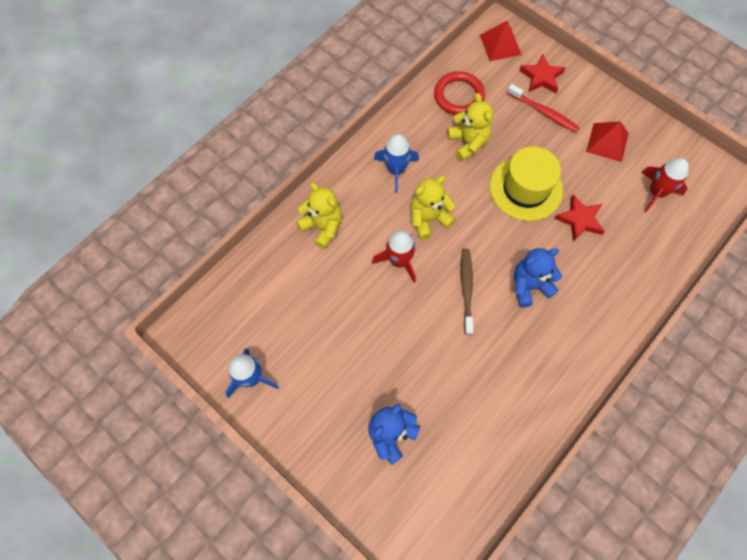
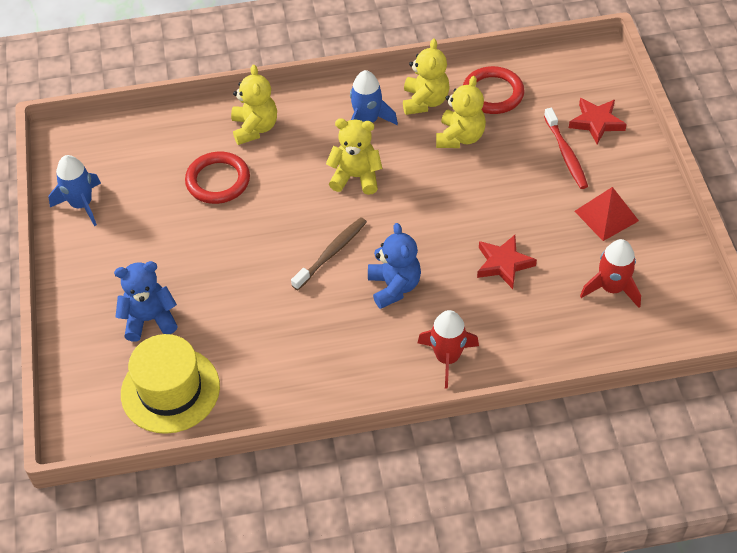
camera: 40 degrees right, 15 degrees down
(335, 287) = (218, 181): none -> red ring
(399, 261) = (294, 194): red rocket -> red rocket (447, 358)
(420, 130) = (425, 101): none -> yellow teddy bear
(500, 44) = (583, 72): red pyramid -> none
(525, 188) = (477, 206): yellow hat -> yellow hat (170, 390)
(529, 286) = (394, 287): blue teddy bear -> blue teddy bear turned 60 degrees clockwise

